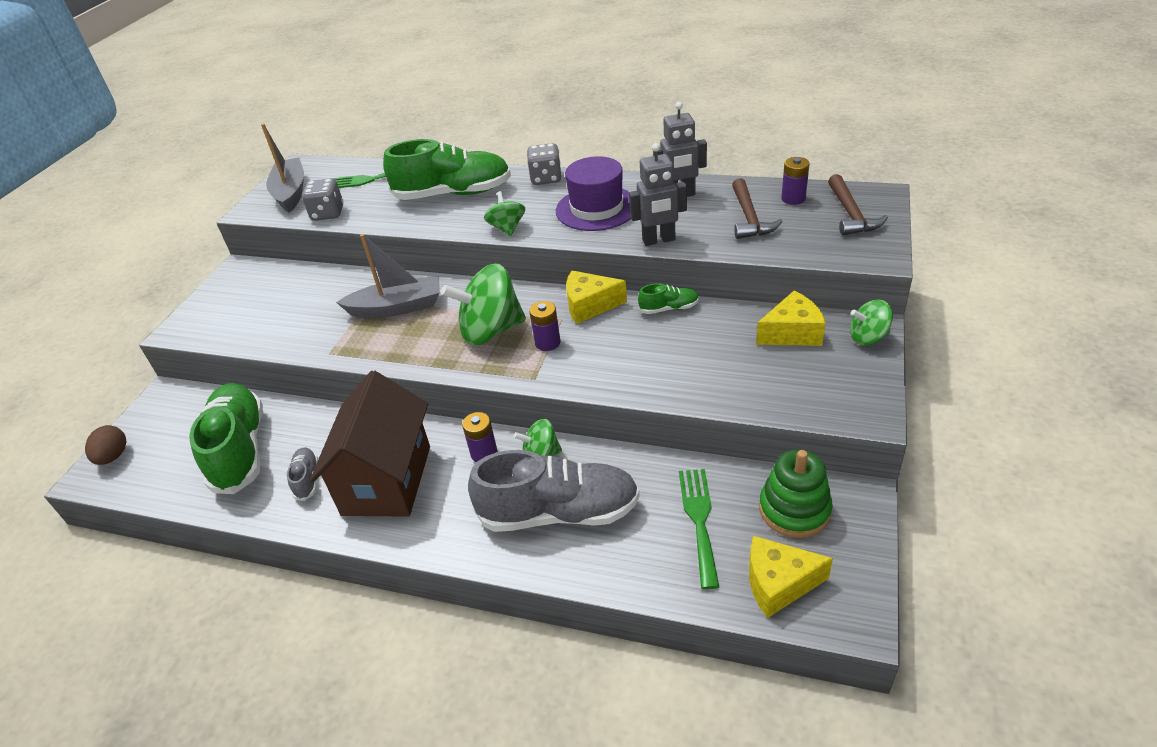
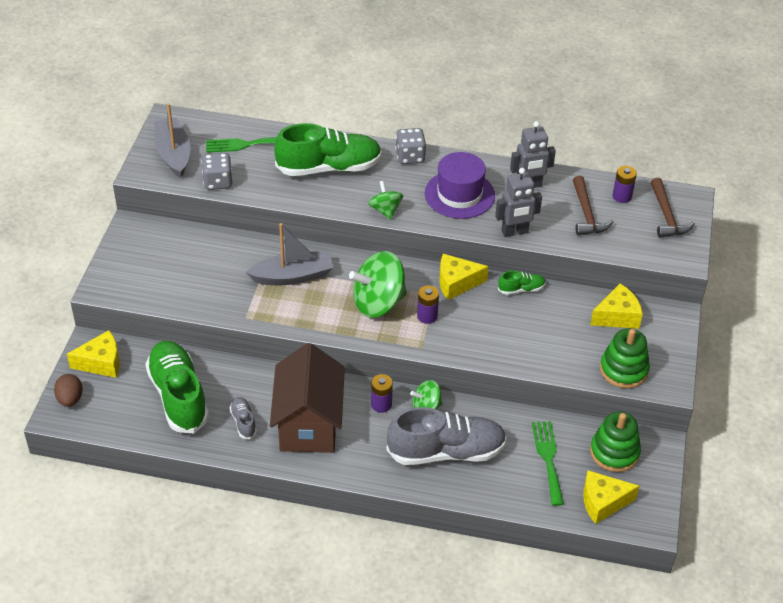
camera: 10 degrees left, 5 degrees up
(167, 414) = (101, 363): none -> yellow cheese
(802, 396) = (623, 370): none -> green stacking toy
(868, 337) = (673, 323): green spinning top -> none

